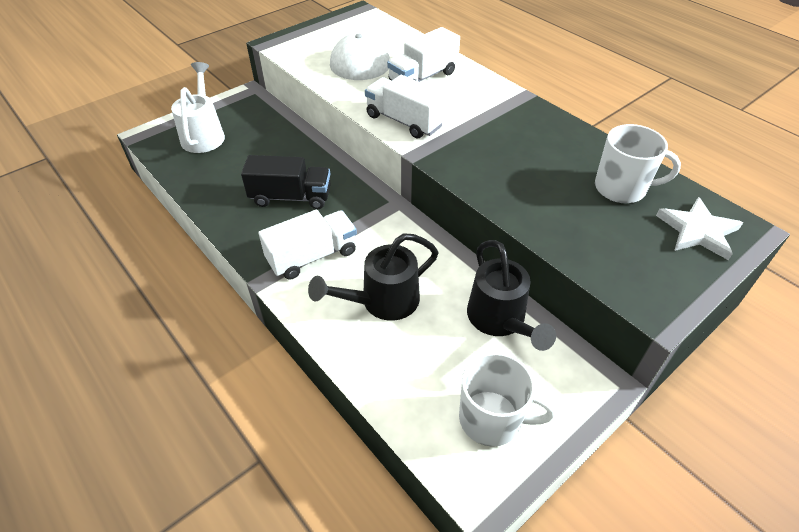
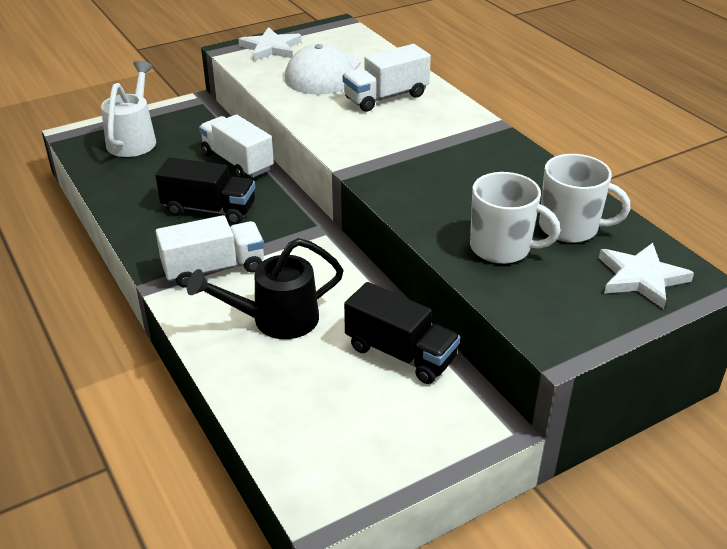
camera: 10 degrees right, 10 degrees down
(308, 38) = (271, 48): none -> white star
(404, 121) = (348, 139): white truck -> white truck (237, 162)
(491, 419) = (356, 443): white mug -> white mug (502, 248)
(500, 320) = (400, 353): black watering can -> black truck

